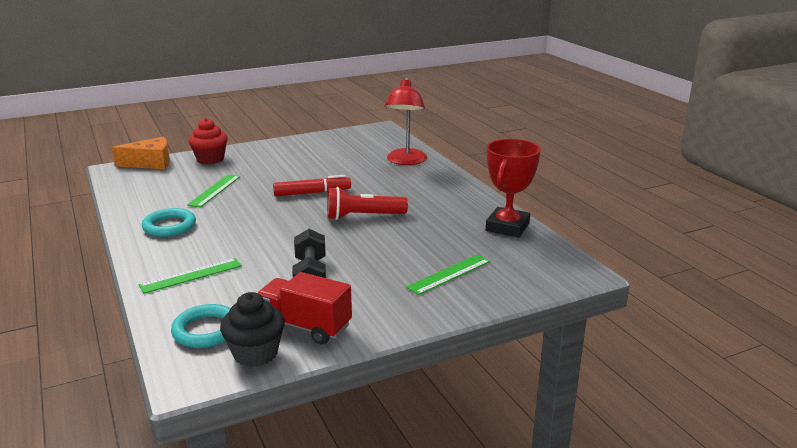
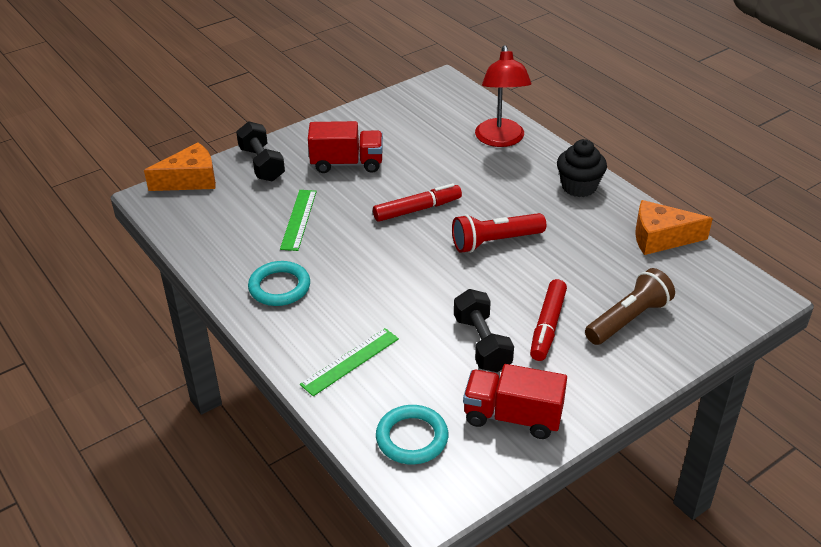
camera: 10 degrees left, 15 degrees up
(210, 159) = (262, 164): red cupcake -> black dumbbell
(255, 353) = (480, 461): black cupcake -> black cupcake (579, 187)
(275, 164) = (347, 163): none -> red truck
(375, 271) = (547, 326): none -> red marker
(449, 274) = (628, 319): green ruler -> brown flashlight
(507, 227) = (661, 238): red trophy -> orange cheese

